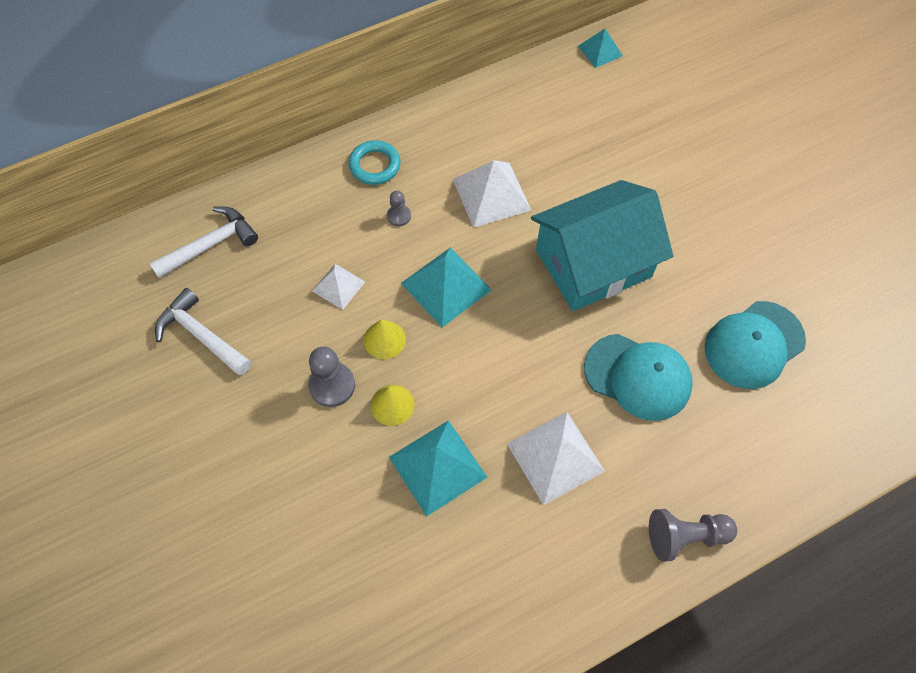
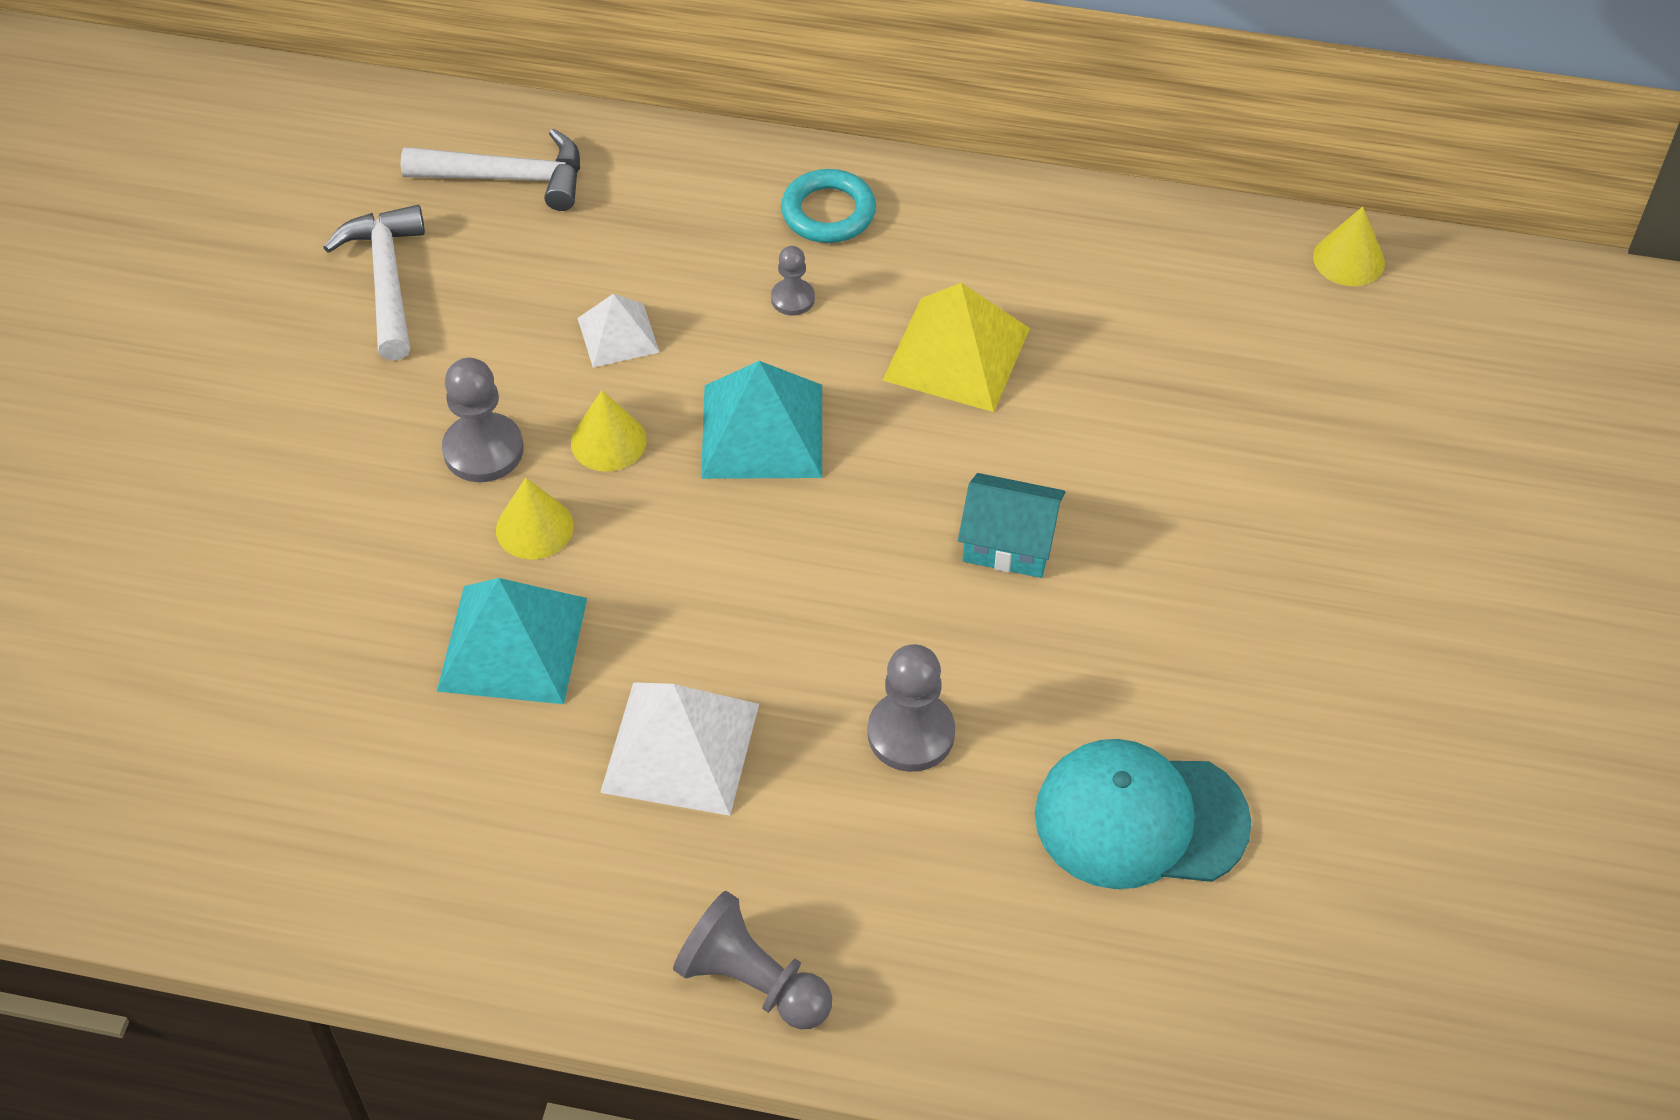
camera: 40 degrees right, 10 degrees down
(491, 194) = (956, 354): white pyramid -> yellow pyramid
(593, 263) = (1009, 542): turquoise house -> turquoise house, size x0.46
(600, 51) = (1349, 259): turquoise pyramid -> yellow cone
(638, 377) = (911, 733): turquoise cap -> grey pawn

